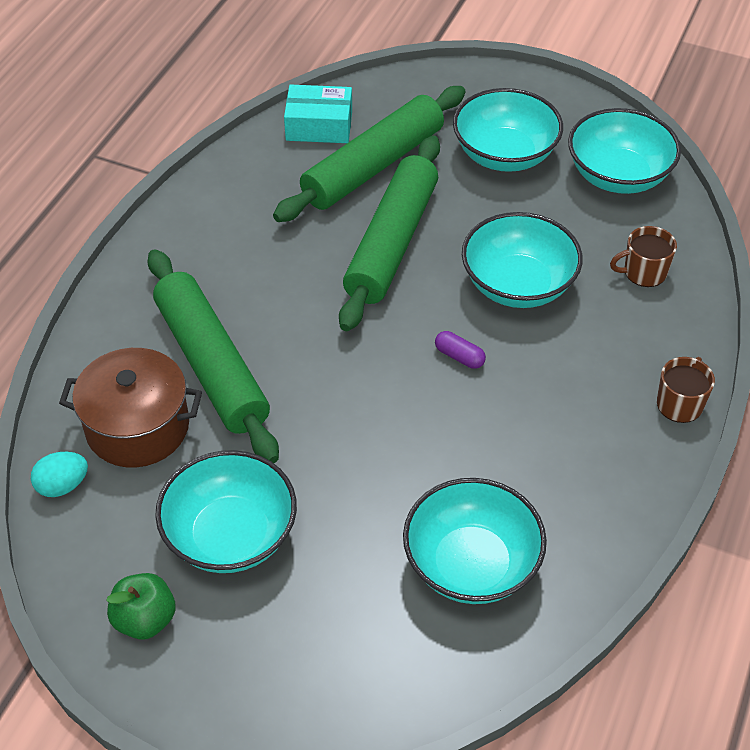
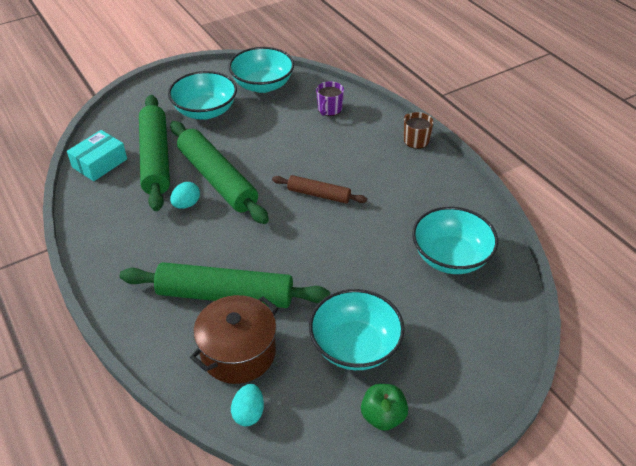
camera: 55 degrees left, 5 degrees down
(323, 242) = (186, 204): none -> turquoise egg
(459, 356) = (319, 194): purple capsule -> brown rolling pin
(518, 285) = (294, 151): turquoise bowl -> none
(644, 272) = (329, 109): brown mug -> purple mug

